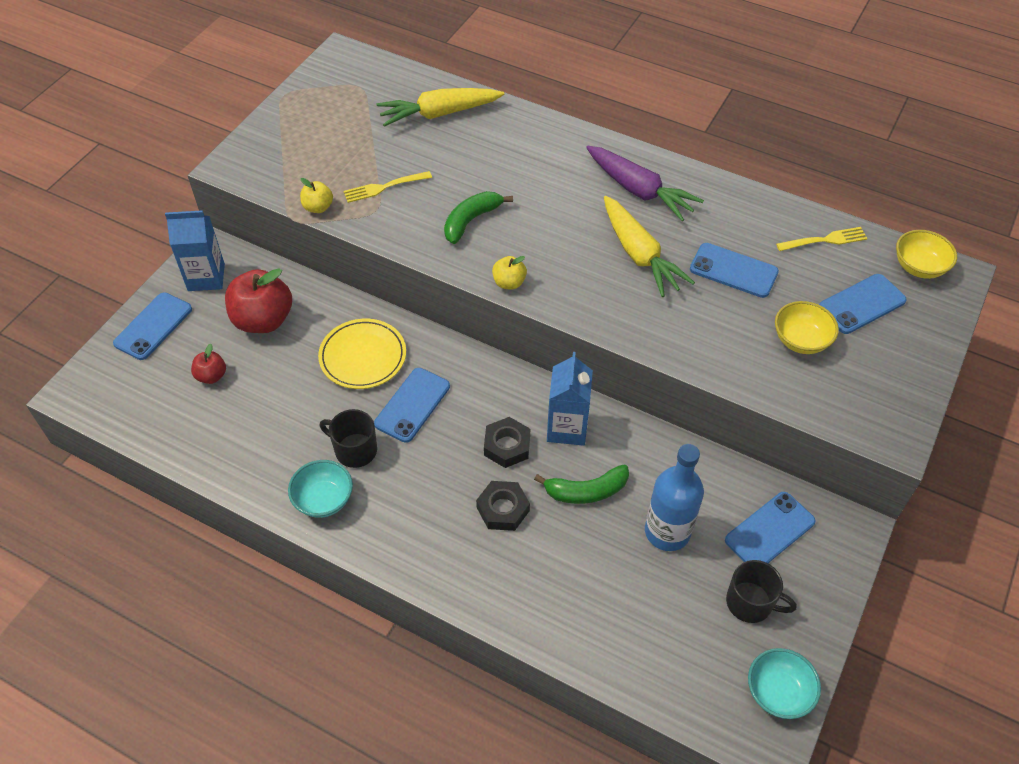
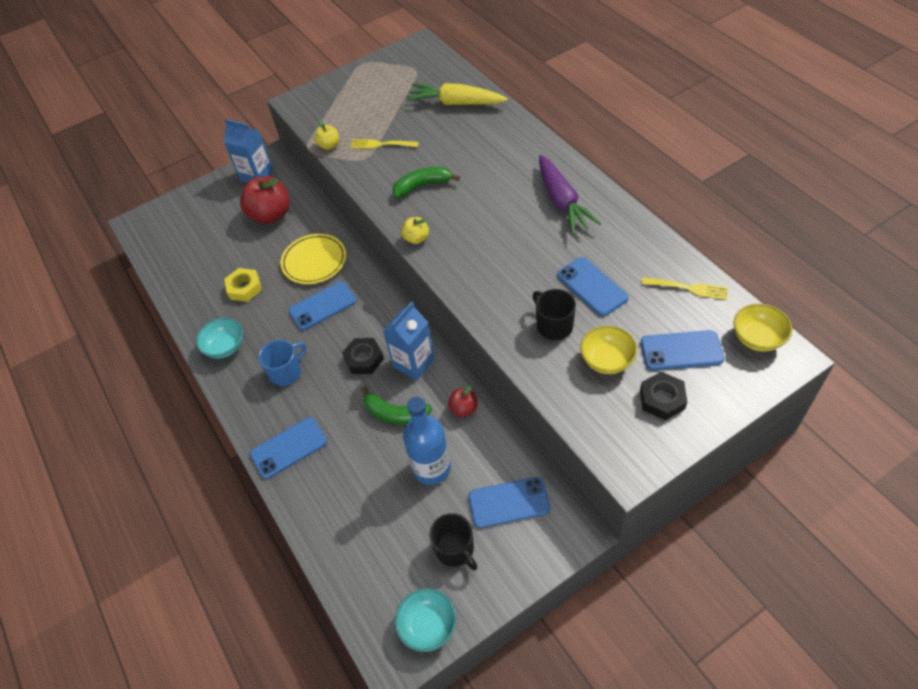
camera: 35 degrees right, 0 degrees up
(153, 326) = (206, 197): blue phone -> blue phone (289, 448)
(211, 376) = (216, 240): red apple -> red apple (464, 409)
(295, 420) = (244, 288): none -> yellow nut
(354, 450) = (266, 322): black mug -> black mug (553, 325)
(424, 497) = (286, 372): none -> blue mug
(503, 509) = (330, 402): black nut -> black nut (662, 399)
(639, 255) = (526, 250): yellow carrot -> none

